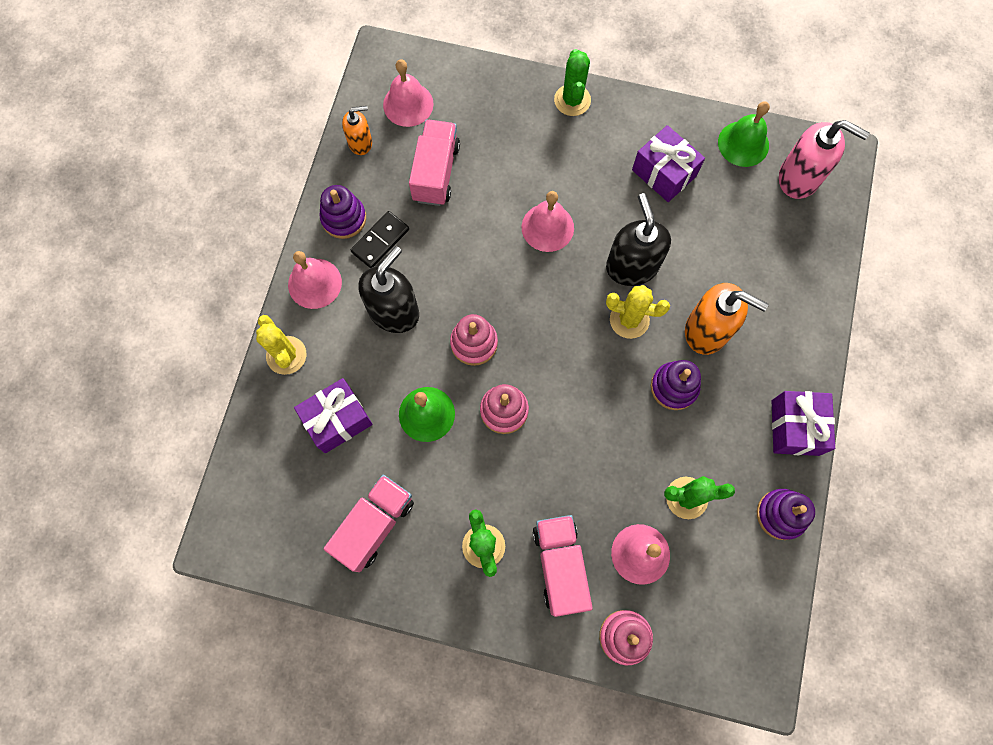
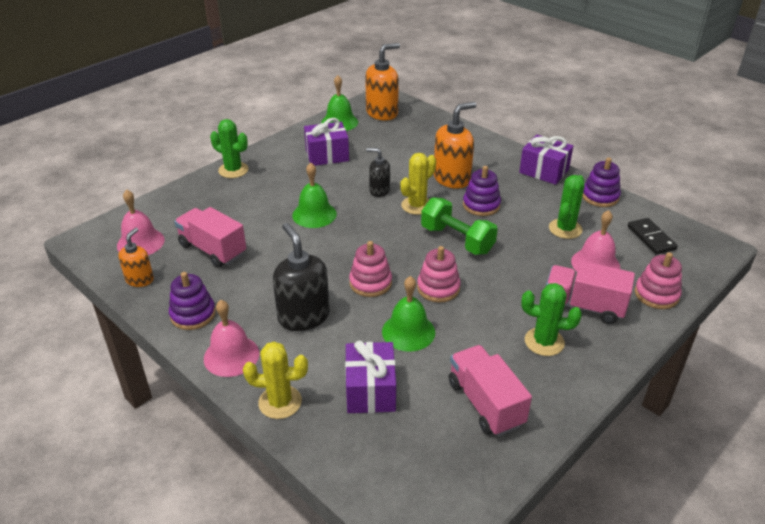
camera: 60 degrees left, 35 degrees down
(380, 241) = (235, 301): black domino -> black domino (651, 238)
(547, 227) = (314, 214): pink bell -> green bell
(593, 391) = (457, 240): none -> green dumbbell
(632, 266) = (379, 190): black soap dispenser -> black soap dispenser, size x0.59
(799, 178) = (382, 113): pink soap dispenser -> orange soap dispenser

